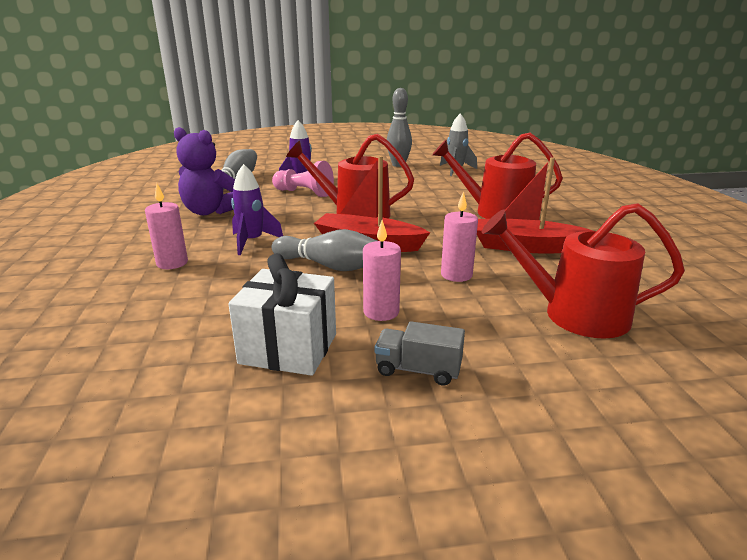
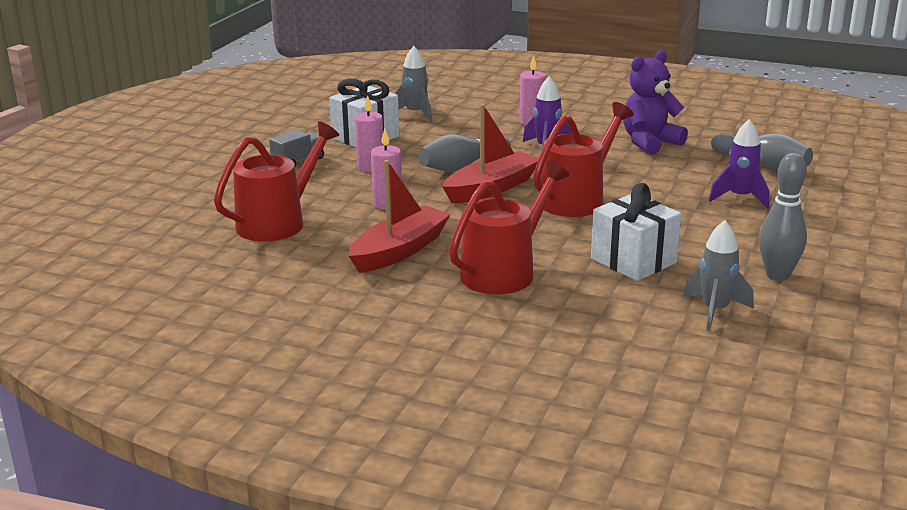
camera: 120 degrees right, 0 degrees up
(169, 340) = (415, 114): none -> grey rocket
(304, 193) = (677, 190): pink pawn -> none
(427, 188) = (633, 261): none -> white gift

